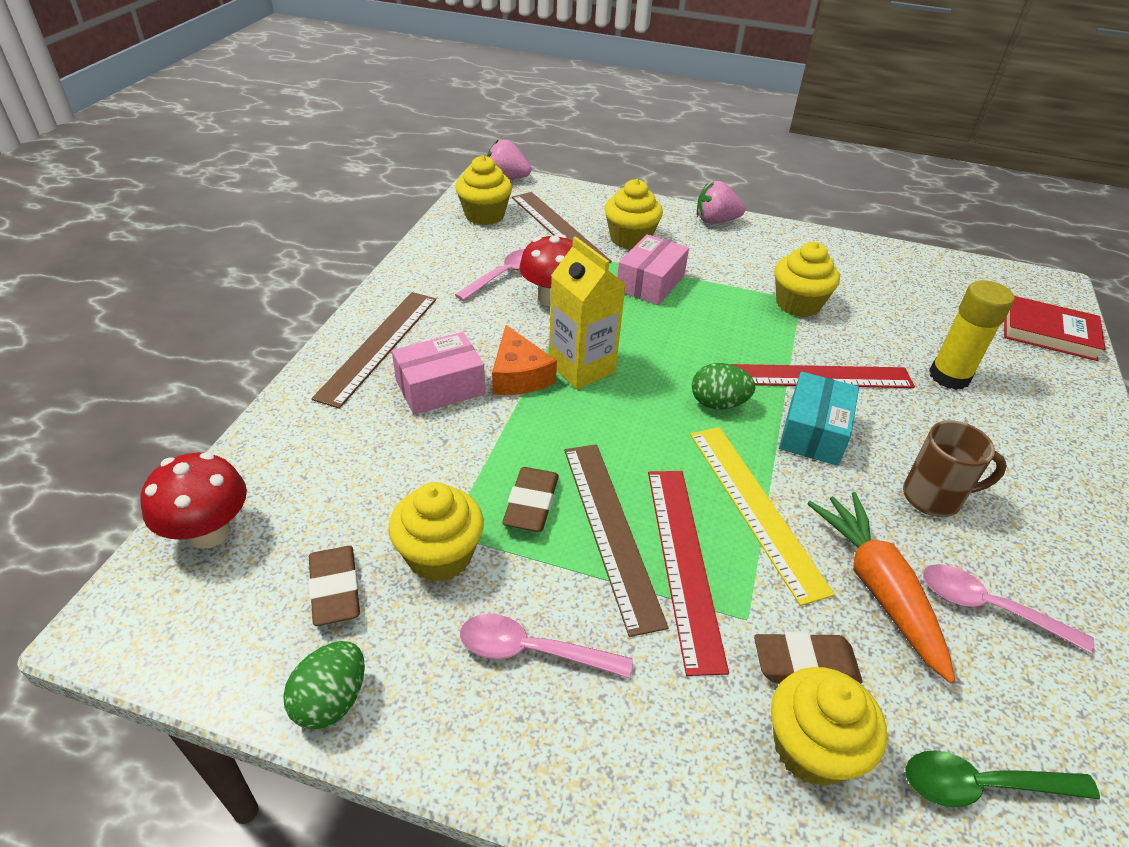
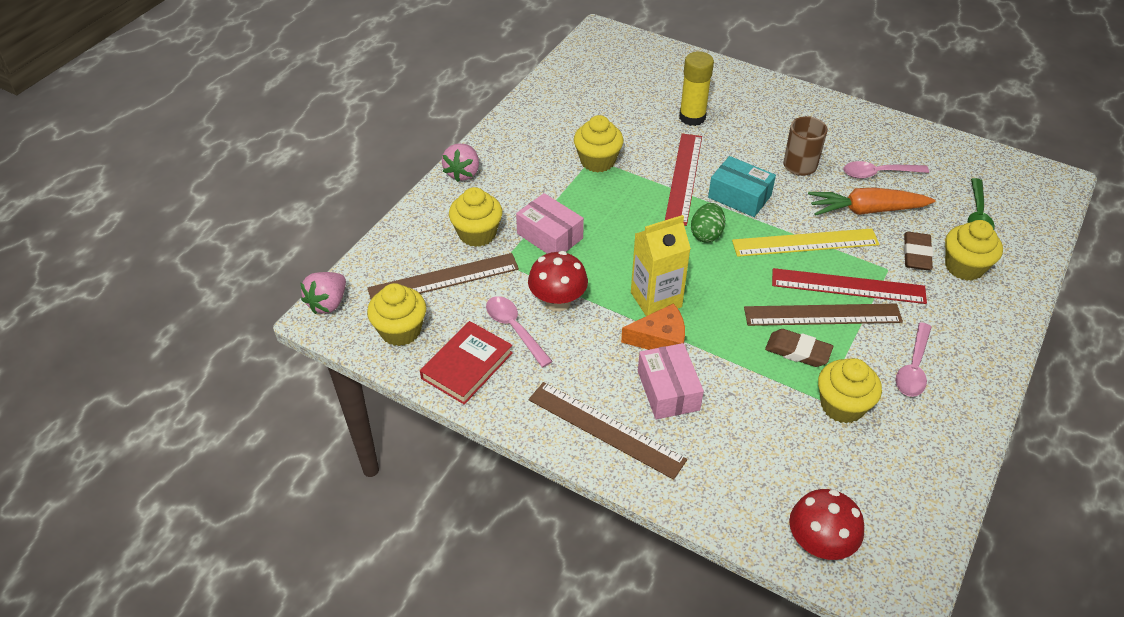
camera: 75 degrees left, 5 degrees up
(331, 700) = (952, 468): green egg -> none
(335, 589) = (870, 465): brown eraser -> none
(989, 608) = (878, 173): pink spoon -> pink spoon turned 45 degrees clockwise
(1048, 332) = (653, 57): red book -> red book (467, 365)

